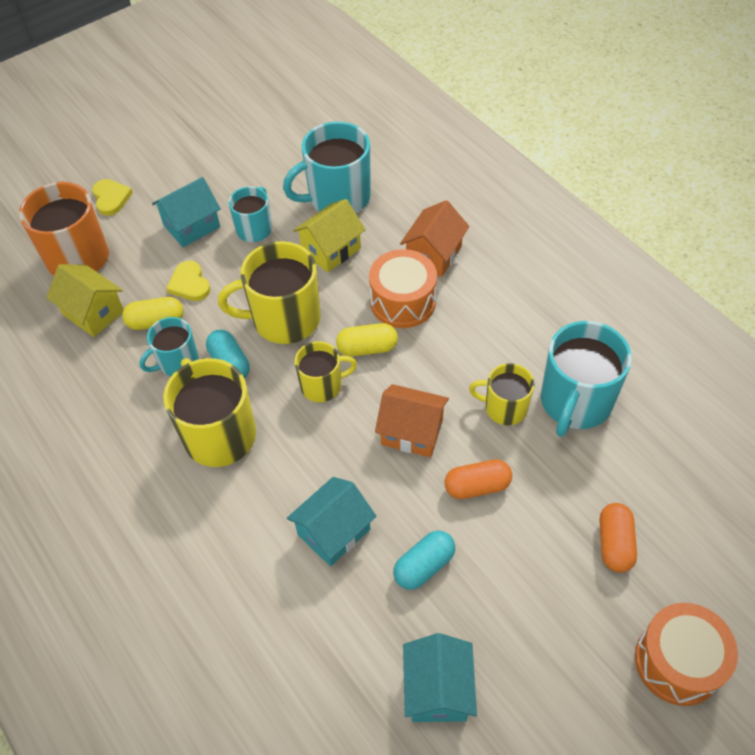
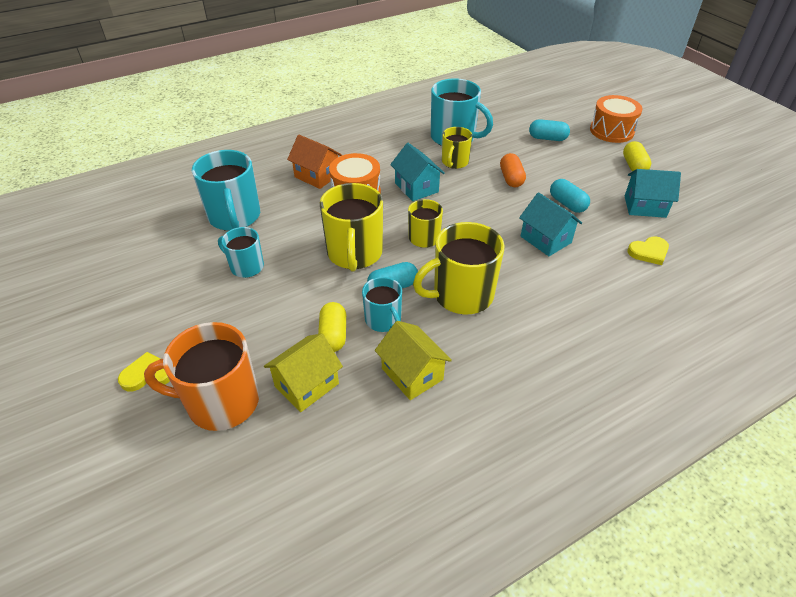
camera: 85 degrees left, 10 degrees down
(189, 284) = (295, 311): yellow heart -> yellow heart (649, 252)
(192, 226) = (222, 309): turquoise house -> turquoise house (416, 187)
(331, 250) = (290, 224): yellow house -> yellow house (412, 374)
(367, 348) = (394, 213): yellow capsule -> yellow capsule (634, 166)
(412, 432) = (469, 200): orange house -> none
(614, 543) = (547, 138): orange capsule -> turquoise capsule

